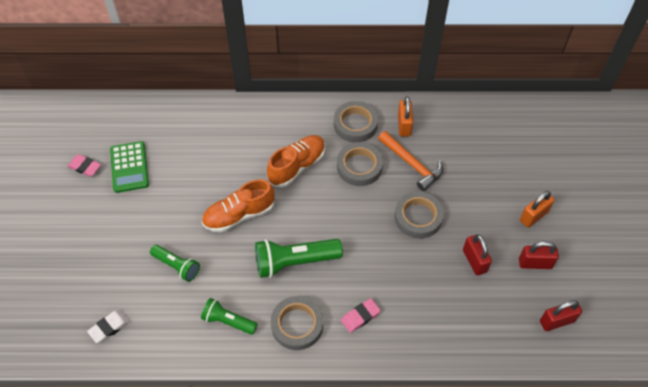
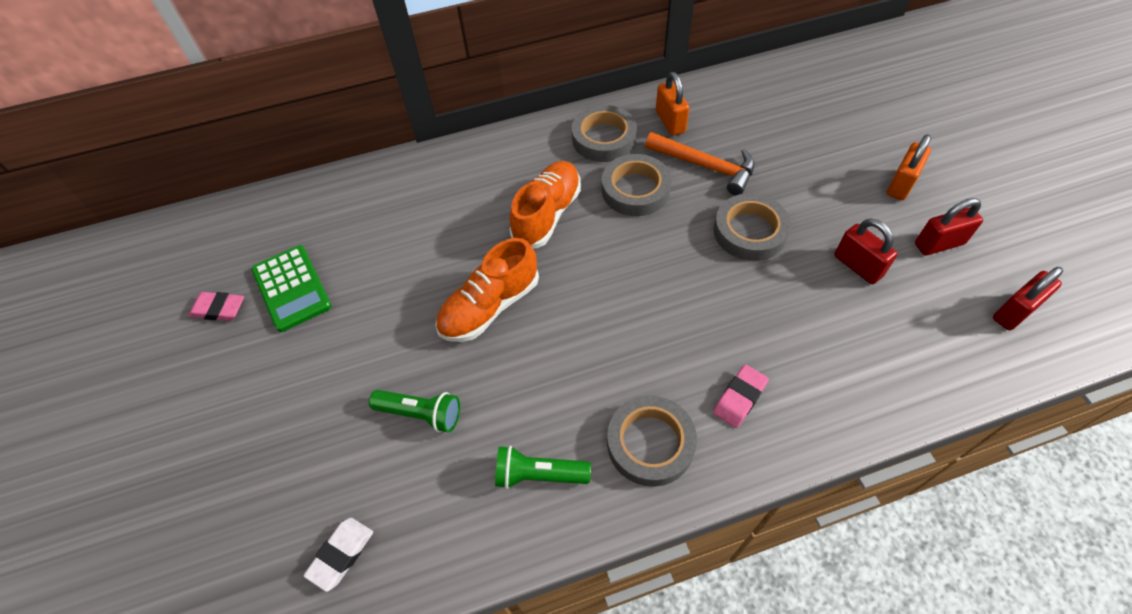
camera: 15 degrees left, 0 degrees up
(294, 262) = (603, 348): green flashlight -> none

